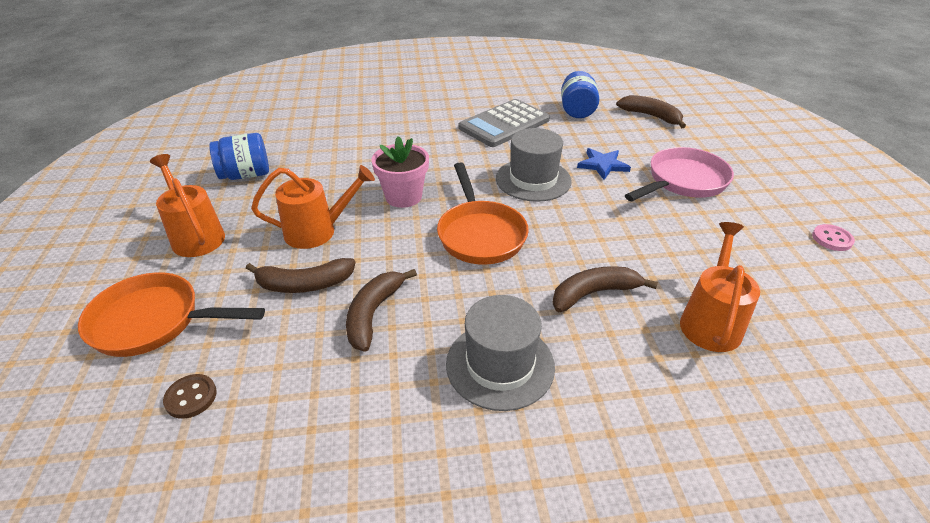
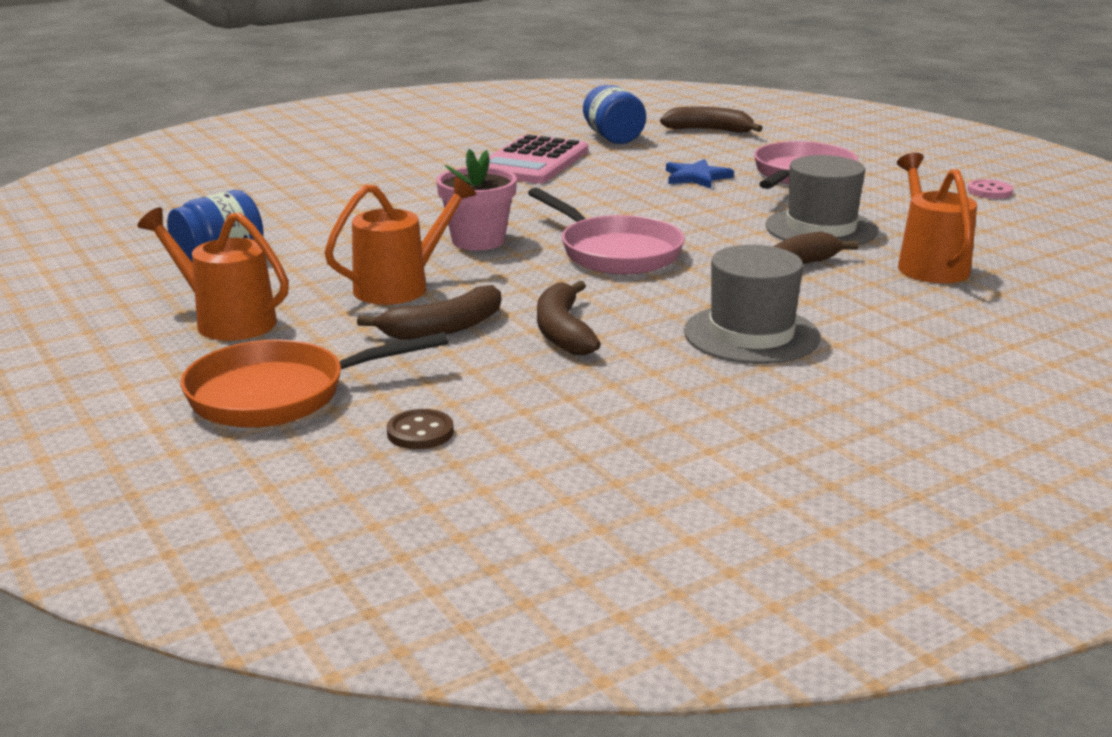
camera: 25 degrees left, 15 degrees down
(480, 234) = (615, 252): orange pan -> pink pan
(504, 124) = (533, 162): grey calculator -> pink calculator
(533, 180) = (627, 201): grey hat -> grey hat (821, 228)

